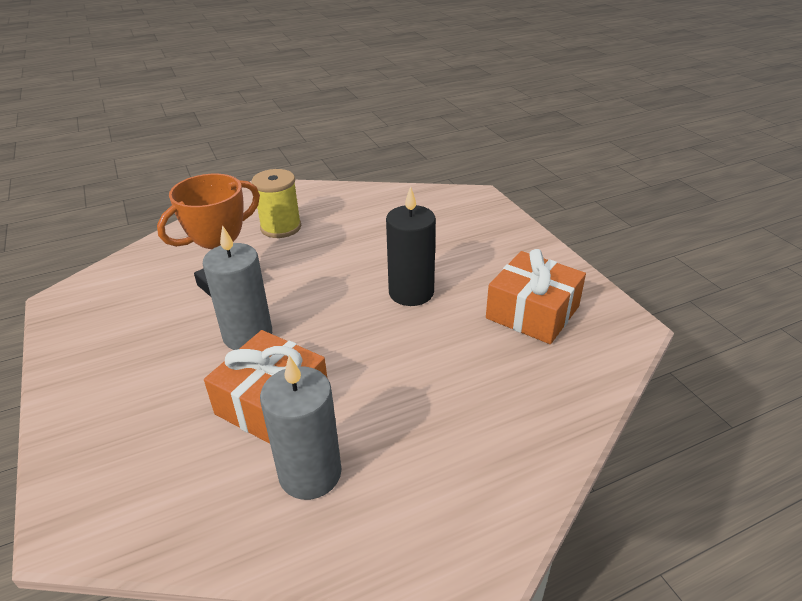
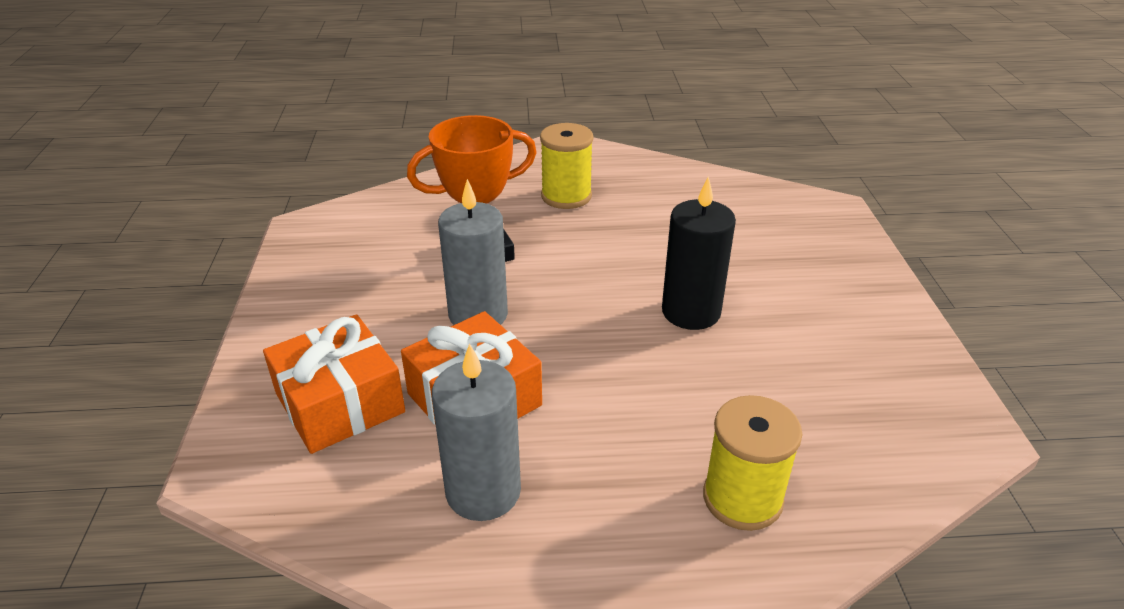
camera: 20 degrees right, 0 degrees up
(504, 418) = (742, 498): none -> yellow spool
(532, 312) = (840, 376): orange gift -> orange gift (339, 403)

